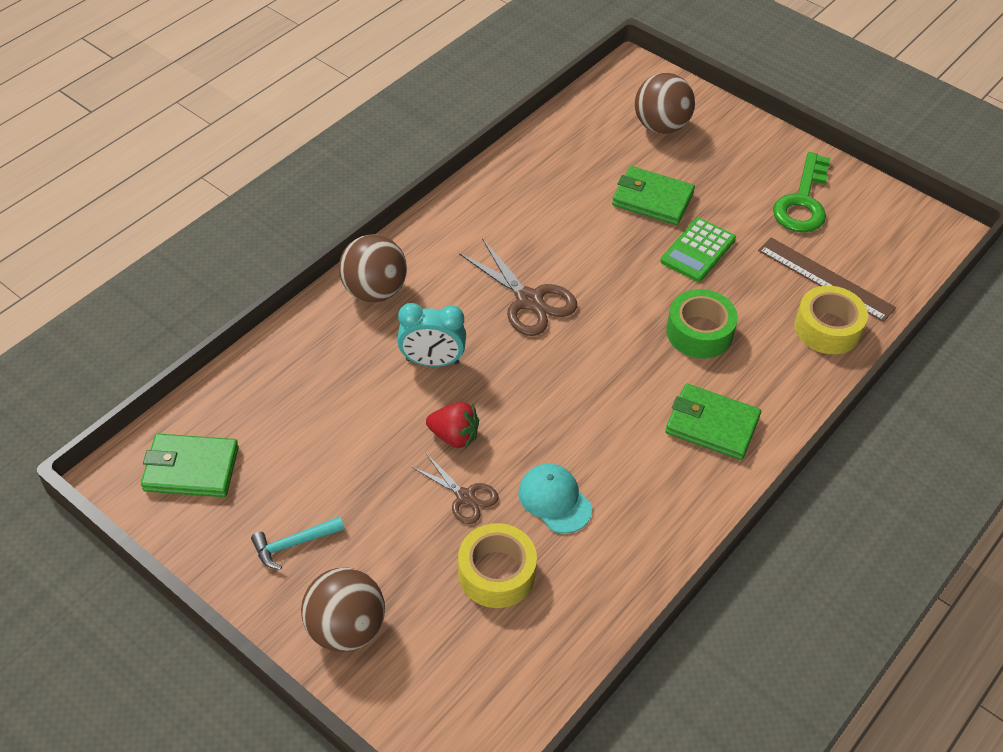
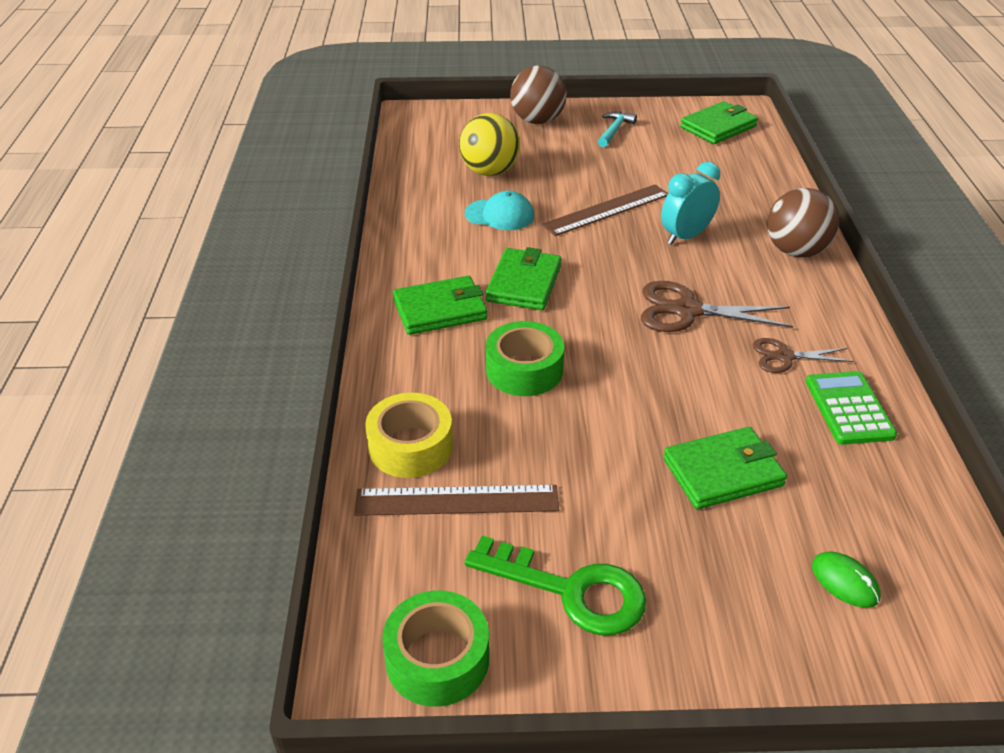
camera: 140 degrees right, 10 degrees down
(454, 436) = (606, 210): red strawberry -> brown ruler
(465, 497) = (555, 189): brown scissors -> brown scissors (784, 357)
(496, 573) = (489, 171): yellow tape -> yellow ball
(619, 405) = (524, 283): none -> green wallet
(661, 126) = (845, 582): brown ball -> green mouse
(698, 250) = (612, 445): green calculator -> green calculator (848, 408)
(803, 202) = (571, 591): green key -> green key turned 135 degrees clockwise
(899, 216) = (437, 659): none -> green tape

